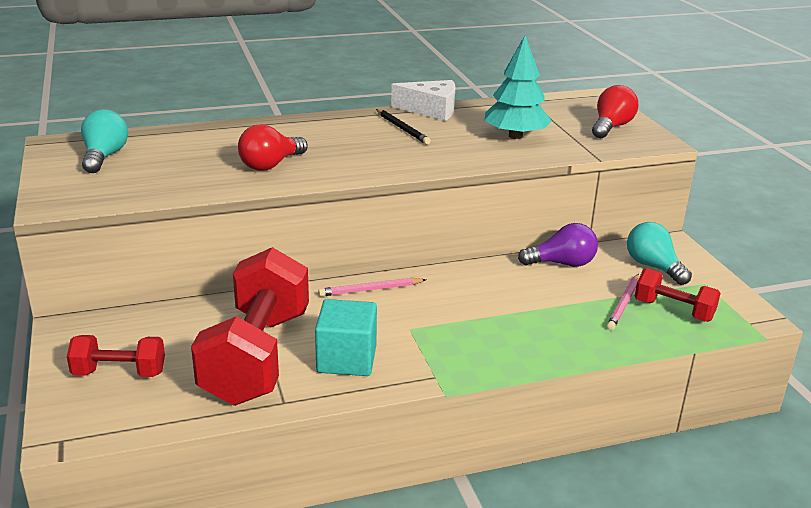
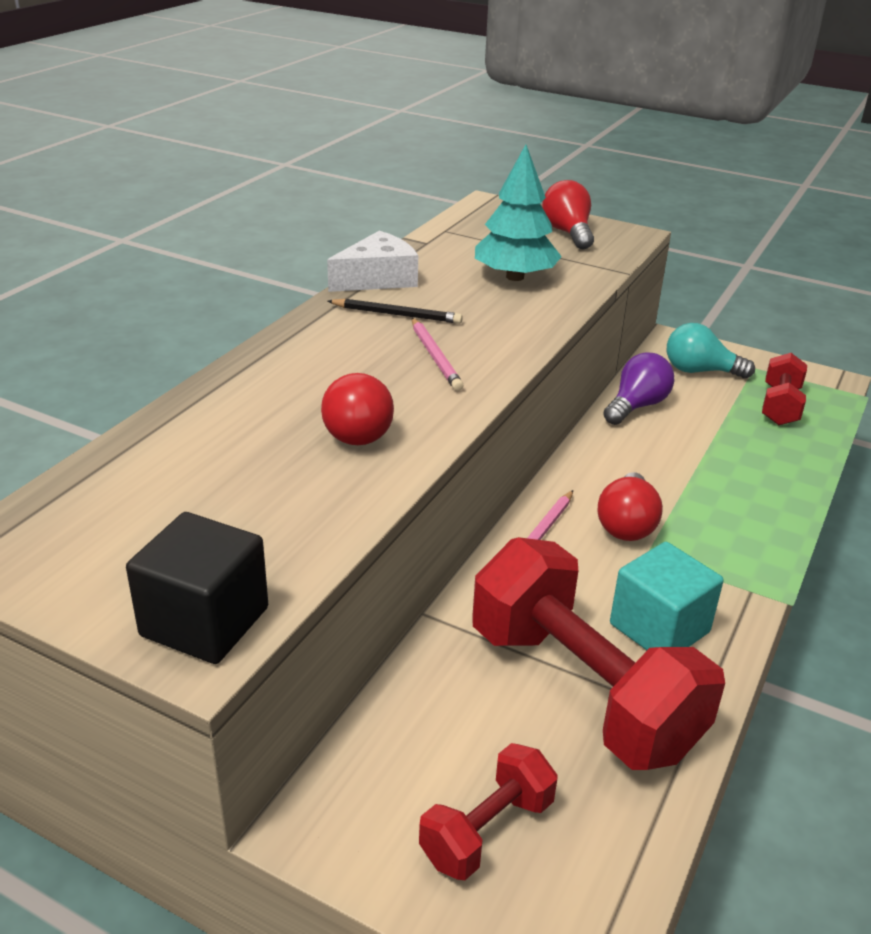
camera: 45 degrees left, 5 degrees up
(71, 197) = (205, 622): none -> black cube
(104, 157) = (114, 533): turquoise light bulb -> none
(428, 311) = (626, 524): none -> red light bulb
(623, 304) = (742, 420): pink pencil -> pink pencil (435, 357)
(673, 310) = (780, 406): red dumbbell -> red dumbbell turned 60 degrees counterclockwise

